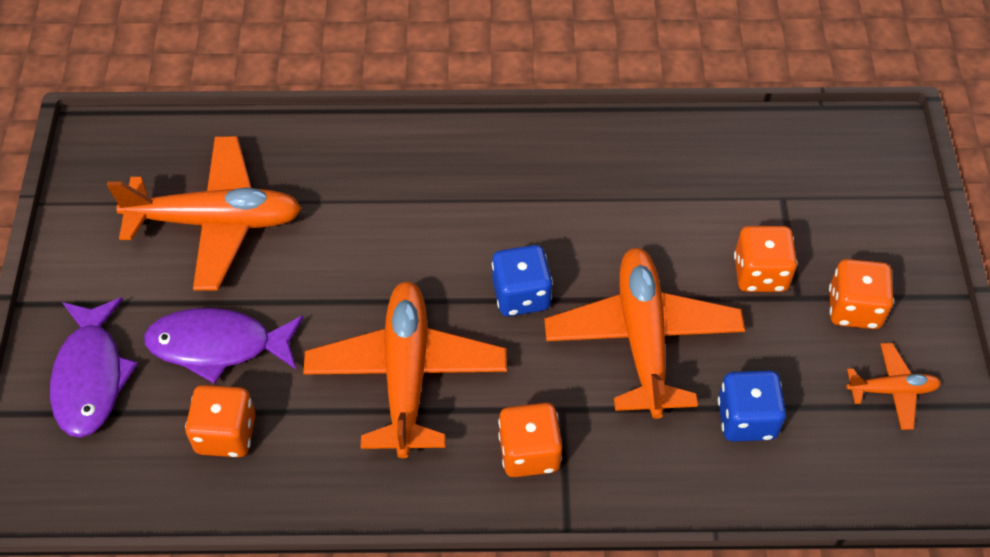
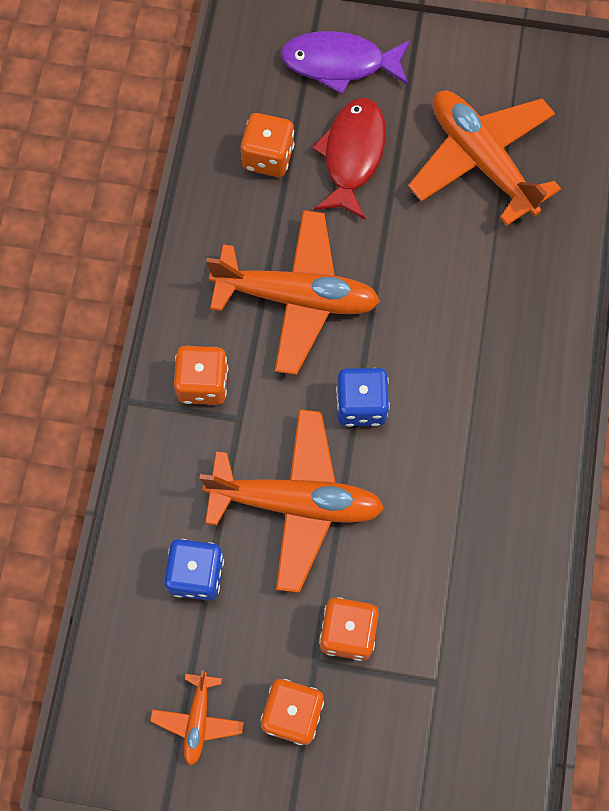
camera: 100 degrees right, 15 degrees up
(216, 222) = (482, 160): orange plane -> orange plane turned 135 degrees clockwise
(218, 345) = (352, 155): purple fish -> red fish

